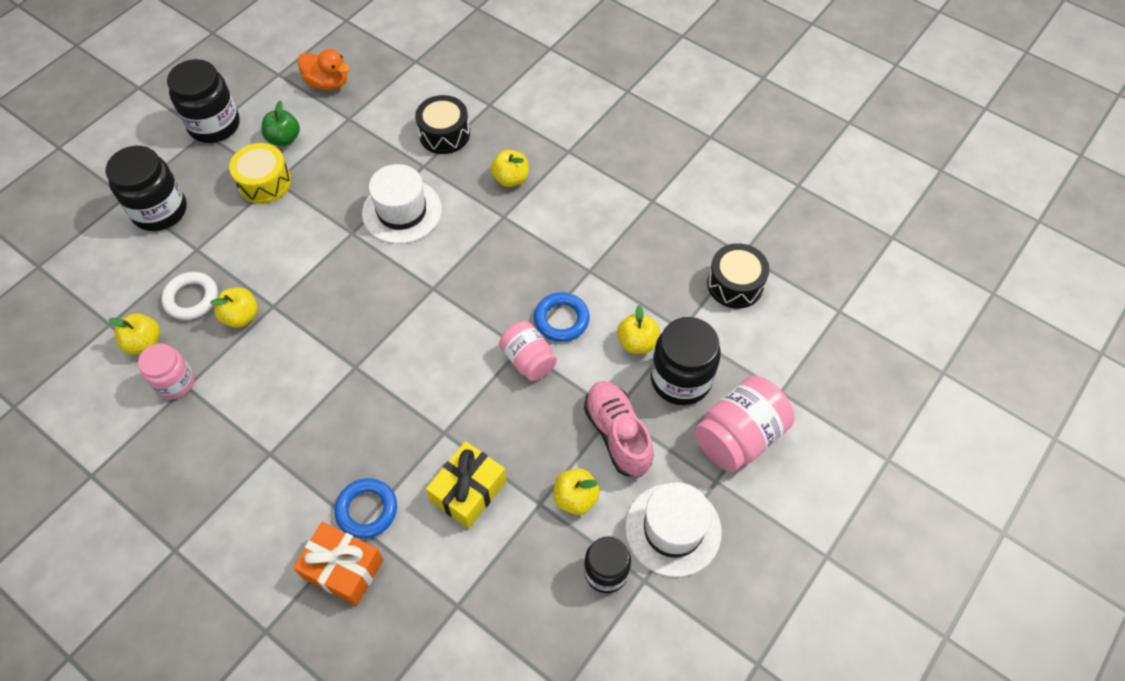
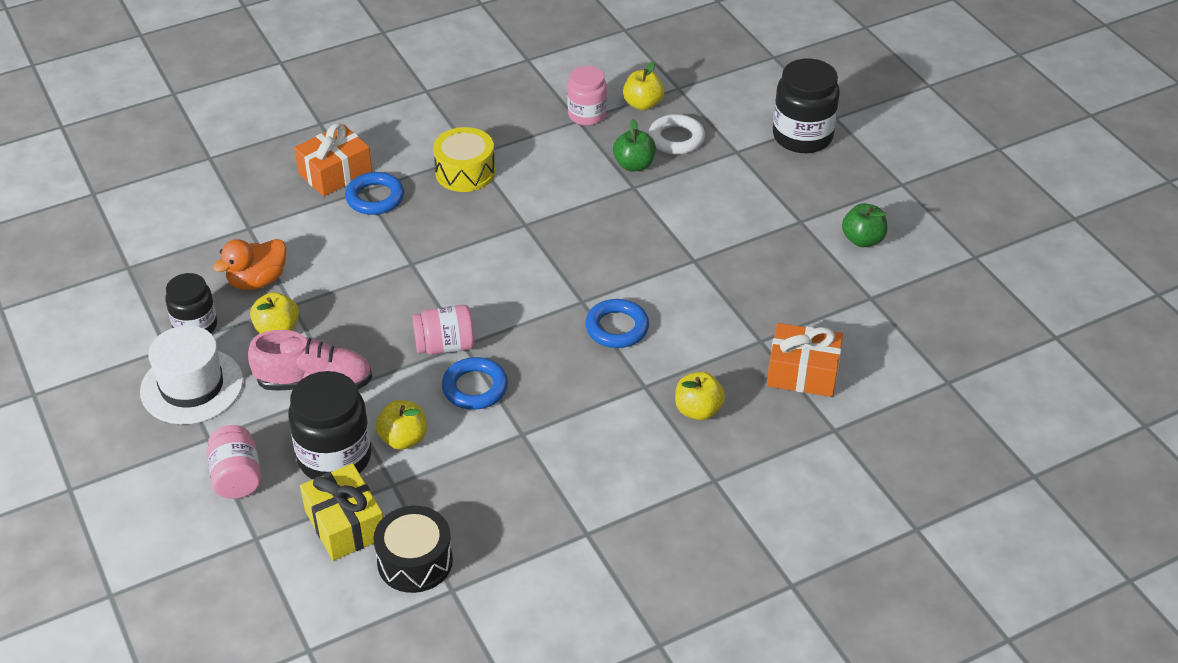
camera: 115 degrees right, 15 degrees down
(214, 125) = (910, 192): black jar -> none
(241, 316) = (634, 165): yellow apple -> green apple
(265, 182) = (802, 213): yellow drum -> yellow drum (465, 172)
(328, 83) = (940, 294): orange duck -> orange duck (257, 281)
(402, 211) = (701, 305): white hat -> none
(444, 134) = (803, 372): black drum -> orange gift
(452, 254) = (617, 328): none -> blue ring
(468, 491) = (342, 263): yellow gift -> yellow gift (345, 524)
(738, 436) = (237, 477): pink jar -> pink jar, size x0.64

